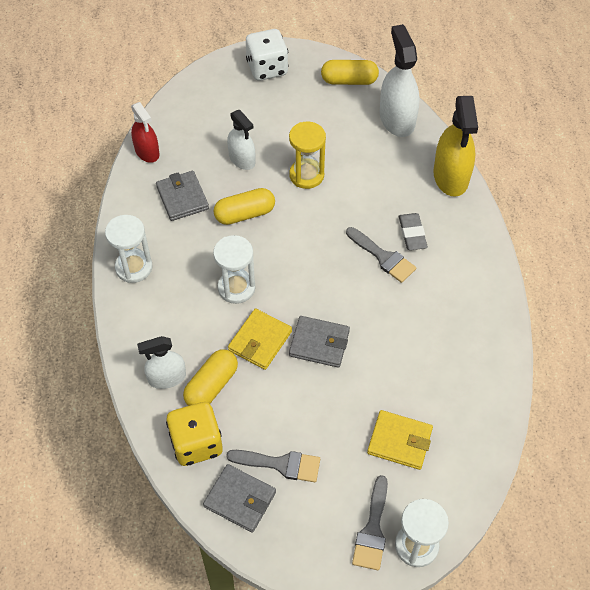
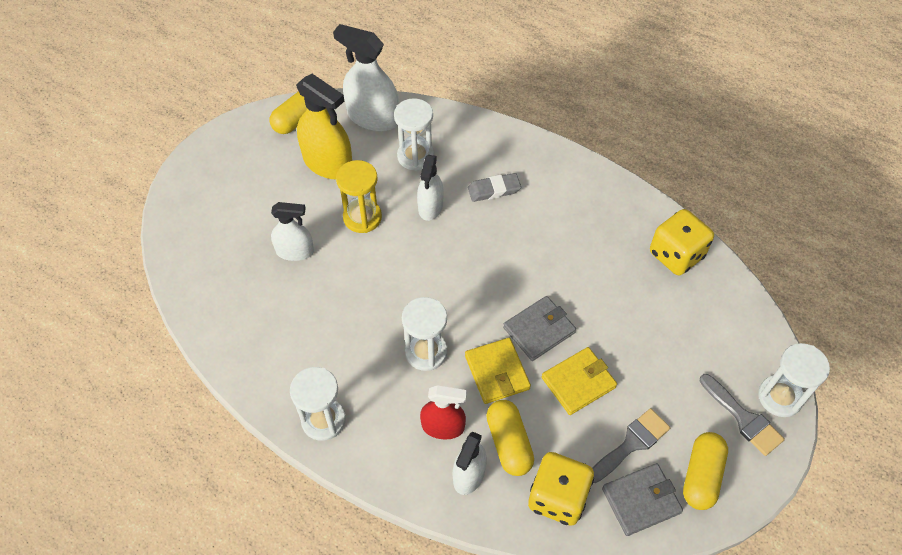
camera: 50 degrees left, 0 degrees up
(147, 152) = (204, 318): red spray bottle -> red spray bottle (443, 427)
(182, 198) = (287, 326): grey wallet -> none
(245, 214) = (355, 290): yellow capsule -> yellow capsule (701, 476)
(267, 68) = (218, 163): white dice -> none
(356, 207) = (430, 207): none -> white spray bottle
(383, 257) = (497, 225): grey brush -> none
(390, 167) = (415, 156): none -> white hourglass
(399, 441) = (678, 340): yellow wallet -> yellow wallet (578, 382)
(412, 234) = (494, 190): grey eraser -> grey eraser turned 45 degrees counterclockwise
(451, 176) = (465, 126): yellow spray bottle -> yellow spray bottle (328, 163)
(478, 391) = (676, 255): none -> yellow dice

